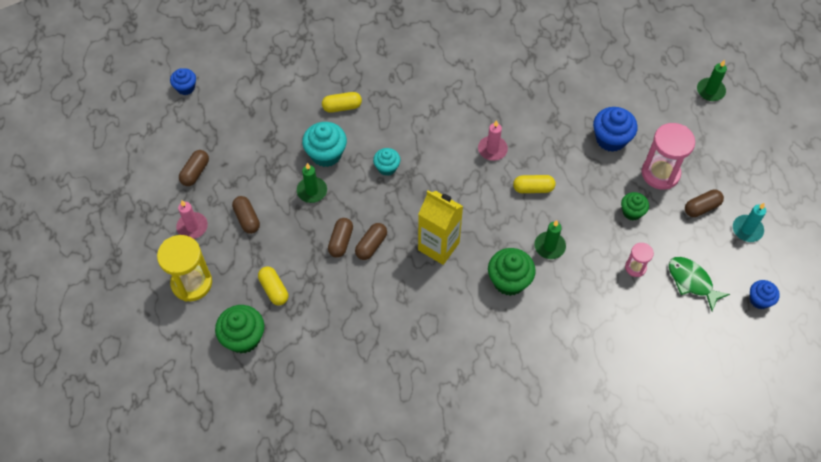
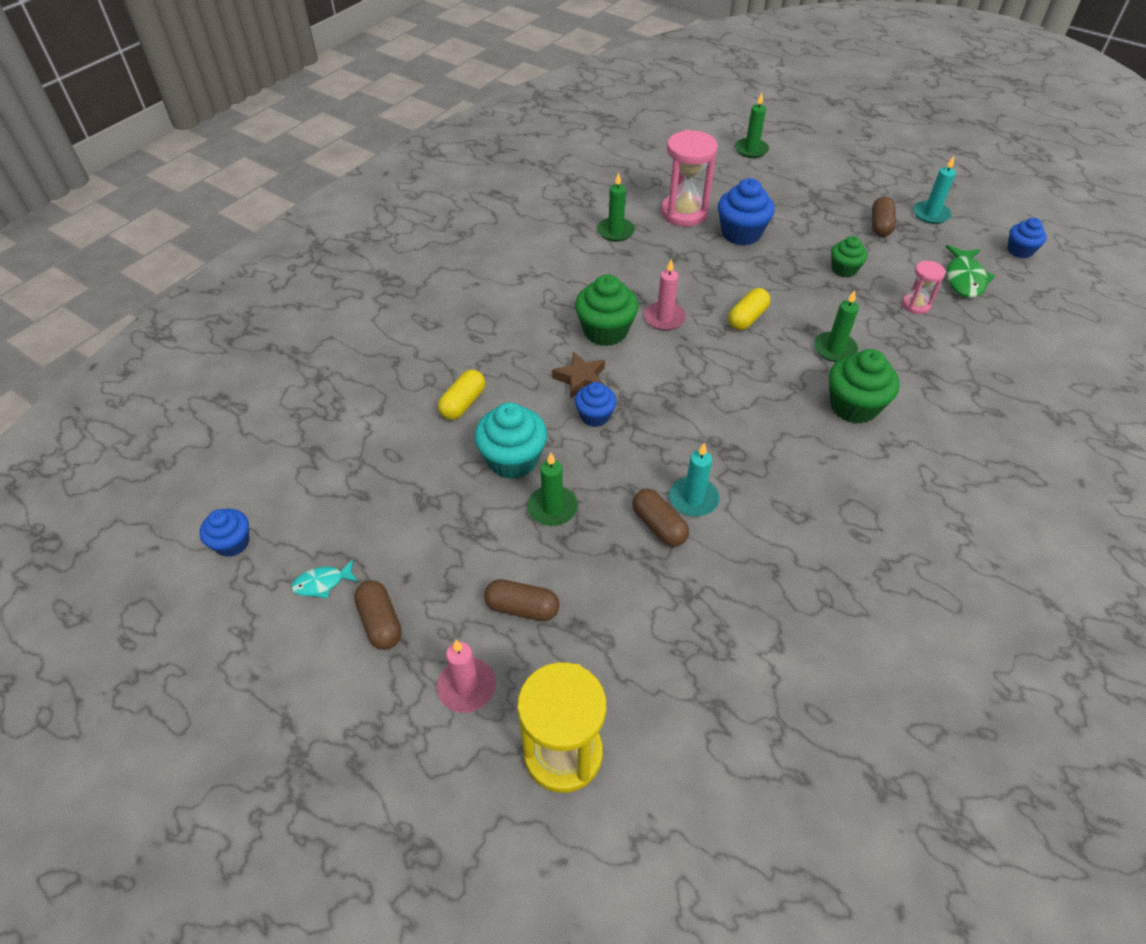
camera: 50 degrees left, 10 degrees down
(195, 136) = (322, 583): none -> turquoise fish
(243, 338) = (718, 743): green cupcake -> green cupcake (605, 331)
(274, 289) = (668, 650): yellow capsule -> none
(371, 245) = (693, 499): brown capsule -> turquoise candle
(387, 167) = (595, 416): turquoise cupcake -> blue cupcake
(407, 143) = (580, 379): none -> brown star
(438, 246) = (752, 437): yellow carton -> none
(545, 76) = (615, 231): none -> green candle
(660, 173) = (815, 227): pink hourglass -> pink hourglass (684, 213)
(692, 281) = (964, 279): green fish -> green fish turned 75 degrees counterclockwise

